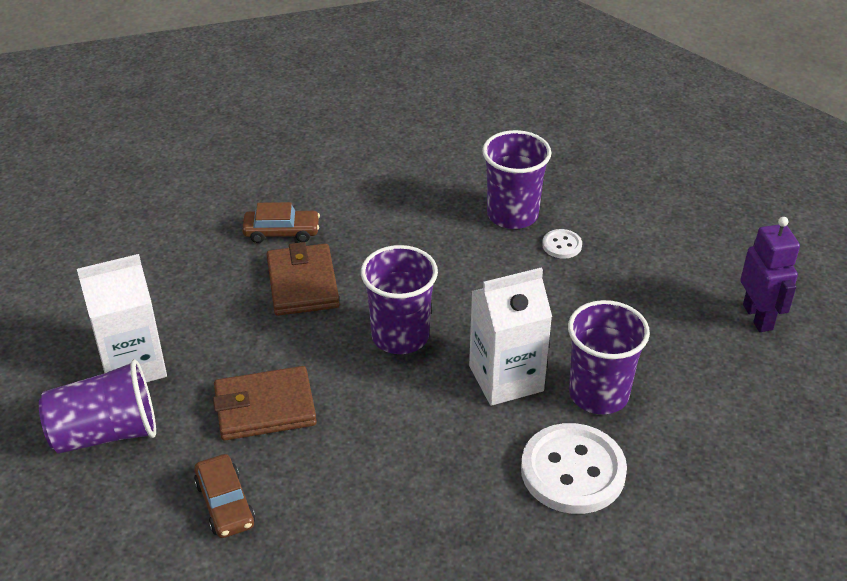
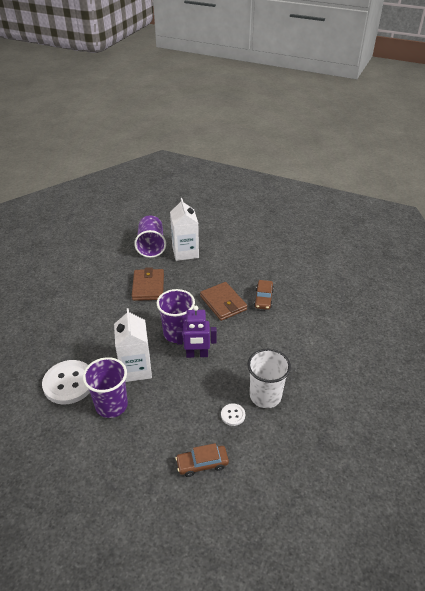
camera: 100 degrees right, 0 degrees up
(225, 504) = (103, 274): brown car -> brown car (202, 463)
(302, 284) = (223, 303): brown wallet -> brown wallet turned 60 degrees clockwise
(512, 215) = (265, 396): purple cup -> white cup
(758, 317) = (142, 508): purple robot -> purple robot (197, 354)

